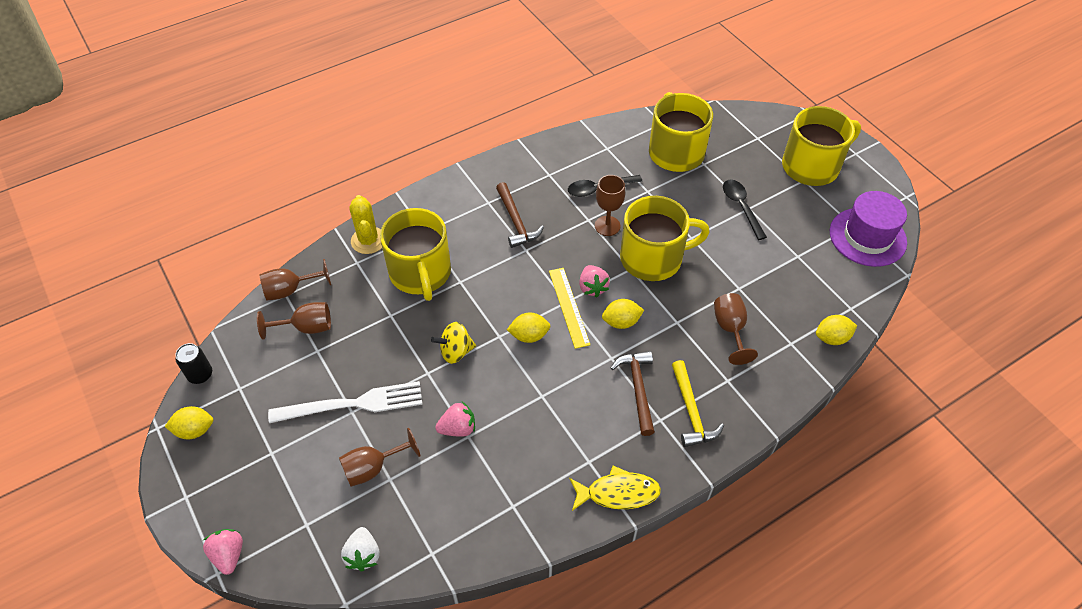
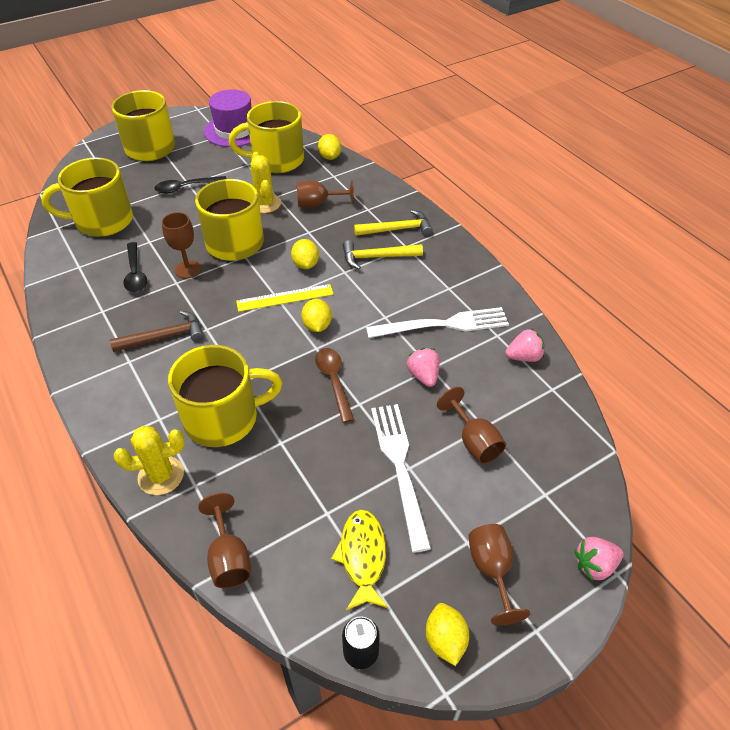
camera: 90 degrees left, 5 degrees down
(306, 327) = (292, 529): brown goblet -> brown goblet (491, 570)
(363, 555) = (566, 441): white strawberry -> none
(455, 352) = (334, 381): yellow spinning top -> brown spoon
(529, 452) = (443, 325): none -> white fork
(592, 287) = (264, 281): pink strawberry -> pink strawberry (524, 357)
(618, 493) = (475, 272): yellow fish -> yellow fish (363, 556)
(637, 389) = (377, 257): brown hammer -> yellow hammer
(723, 279) = (265, 203): none -> yellow cactus
(812, 283) = (276, 160): none -> yellow mug

